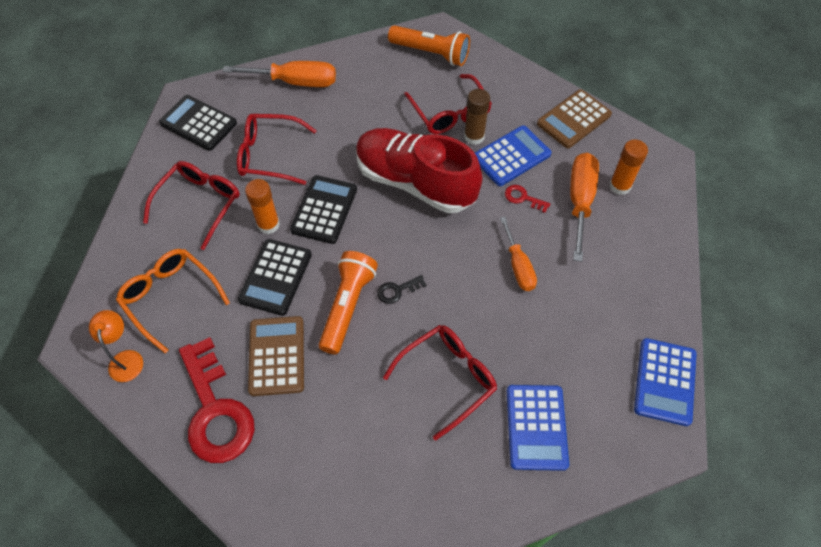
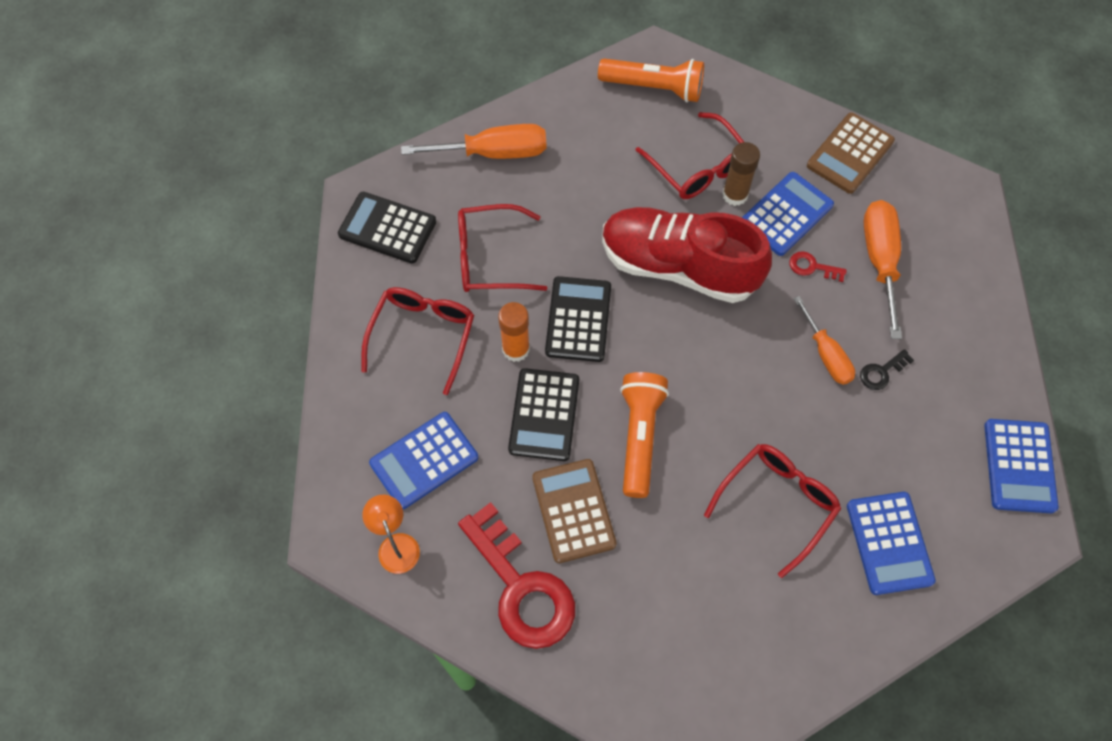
camera: 10 degrees left, 5 degrees up
(170, 297) = (424, 460): orange glasses -> blue calculator
(397, 290) = (693, 408): black key -> black key (882, 372)
(620, 186) = (922, 234): orange glue stick -> none

